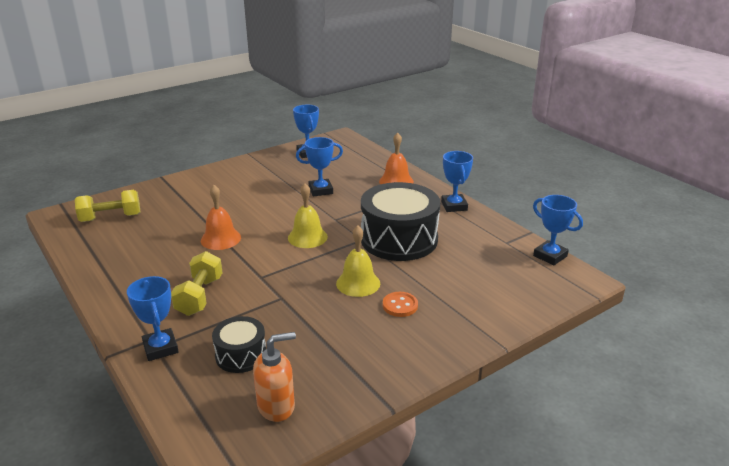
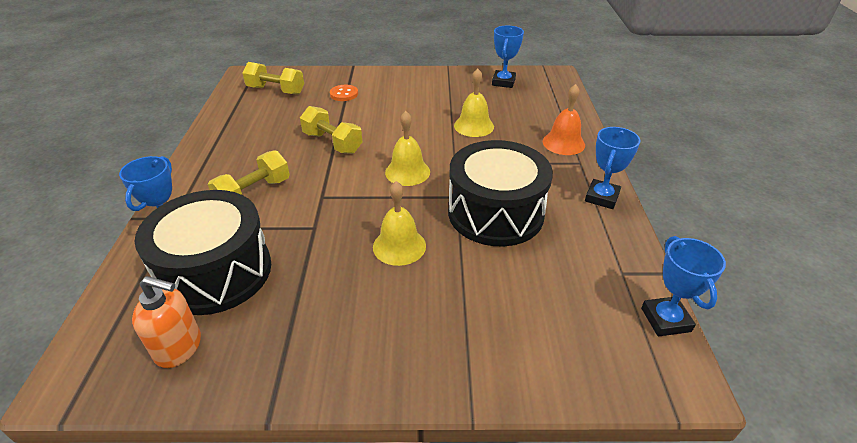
camera: 35 degrees right, 10 degrees up
(220, 239) = (332, 143): orange bell -> yellow dumbbell
(241, 355) = (216, 272): black drum -> black drum, size x1.94
(320, 190) = (474, 126): blue trophy -> yellow bell
(400, 305) = (412, 295): orange button -> orange button (344, 94)

